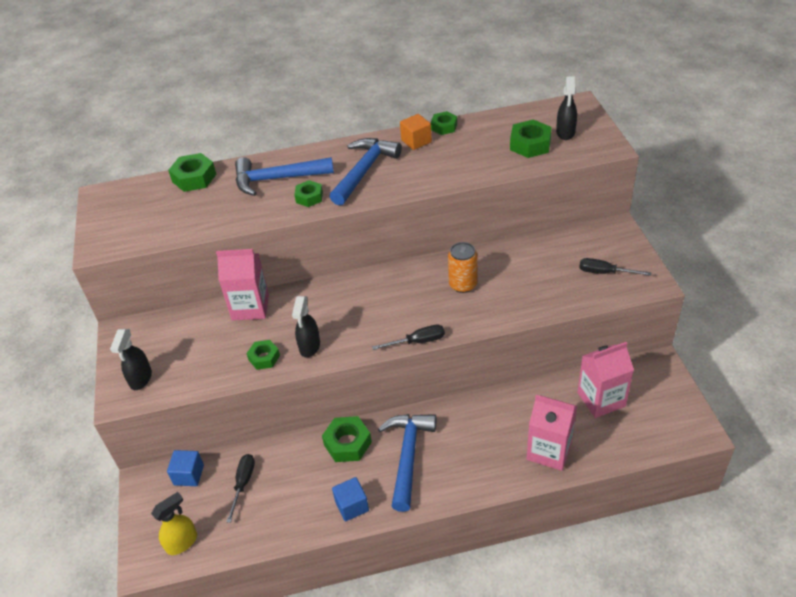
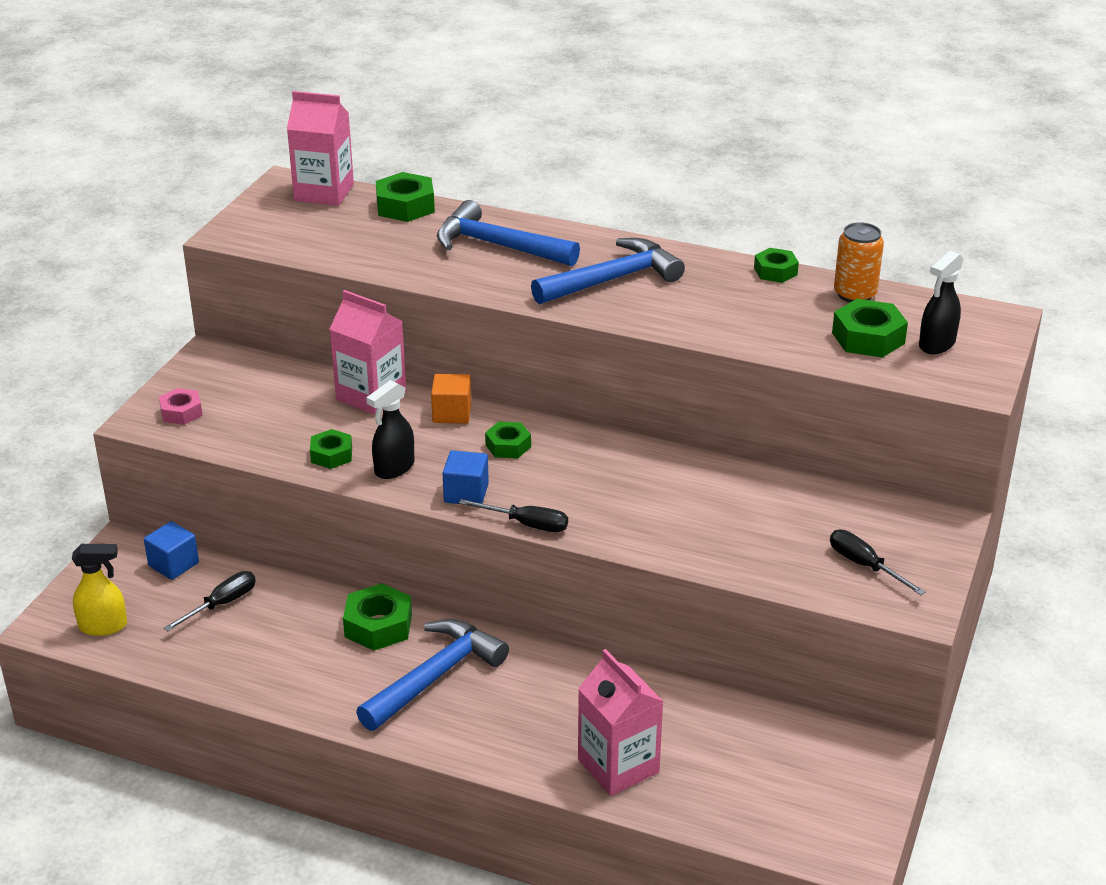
camera: 30 degrees right, 10 degrees down
(140, 379) = (181, 412): black spray bottle -> pink nut
(309, 197) = (513, 281): green nut -> green nut (508, 446)
(352, 506) = (317, 692): blue cube -> blue cube (466, 493)
(416, 141) = (718, 273): orange cube -> orange cube (452, 413)
(463, 285) = (653, 490): orange can -> orange can (855, 294)
(601, 399) = (754, 747): pink carton -> pink carton (324, 192)

